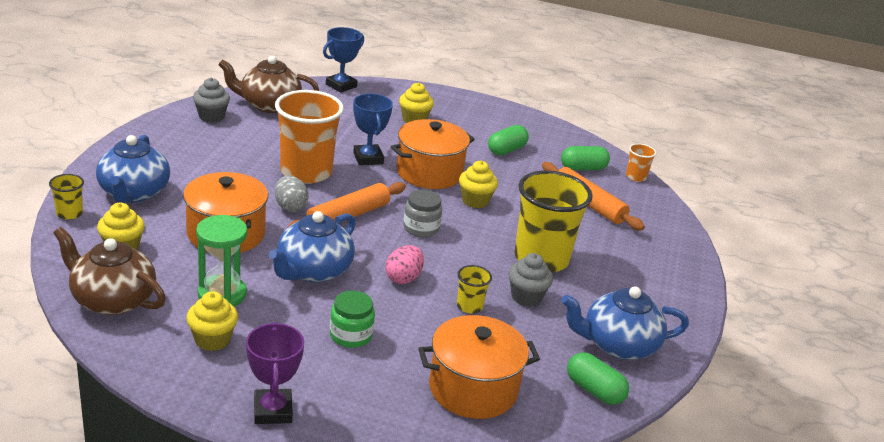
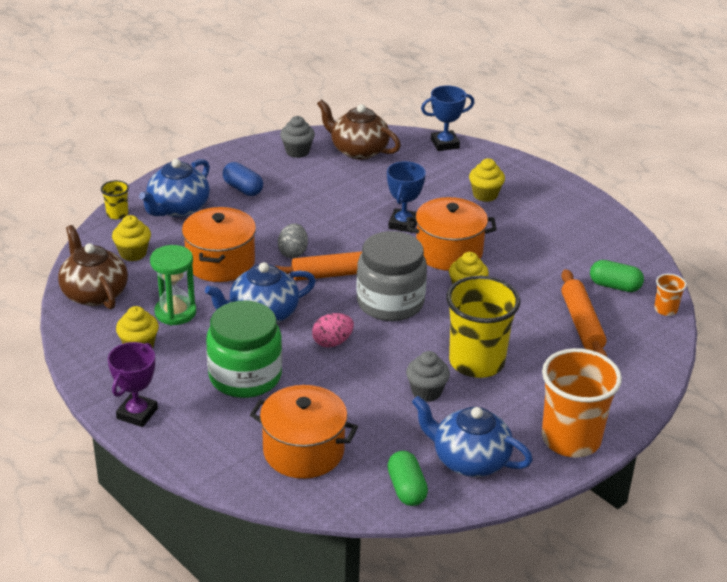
camera: 35 degrees right, 5 degrees up
(187, 160) = (243, 189): none -> blue capsule
(306, 172) = (334, 224): orange cup -> orange cup (571, 439)
(351, 335) = (245, 376): green jar -> green jar, size x1.91
(421, 228) = (390, 302): grey jar -> grey jar, size x1.91
(469, 306) = (367, 384): yellow cup -> none
(506, 150) = (550, 247): green capsule -> none

